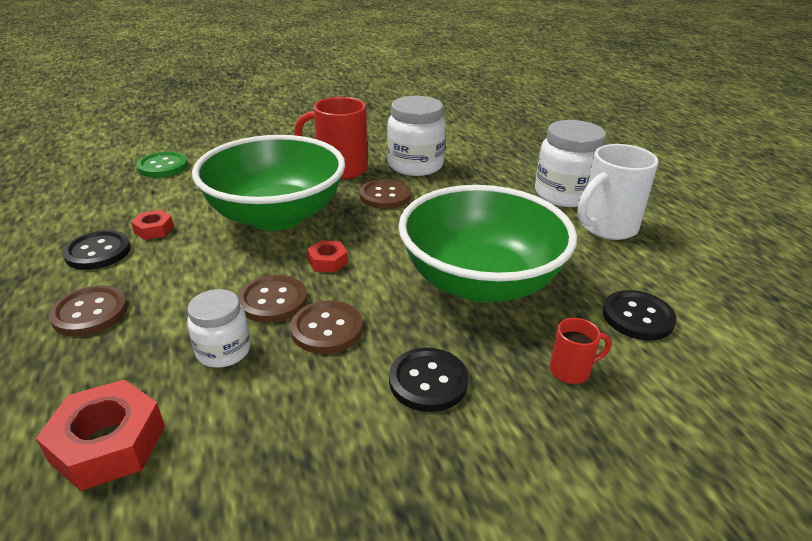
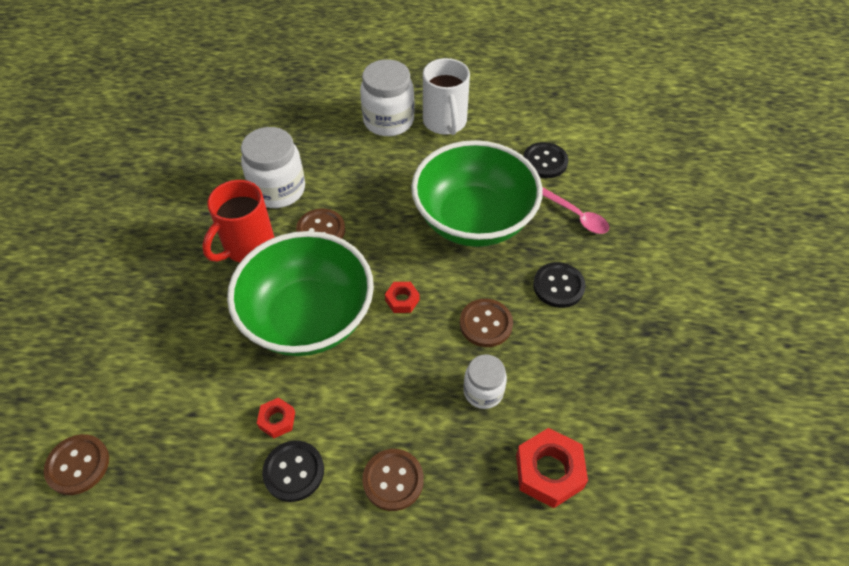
camera: 65 degrees left, 20 degrees up
(163, 166) = (133, 398): green button -> none
(273, 300) = (437, 348): brown button -> brown button (78, 465)
(571, 370) = (576, 216): red mug -> pink spoon

